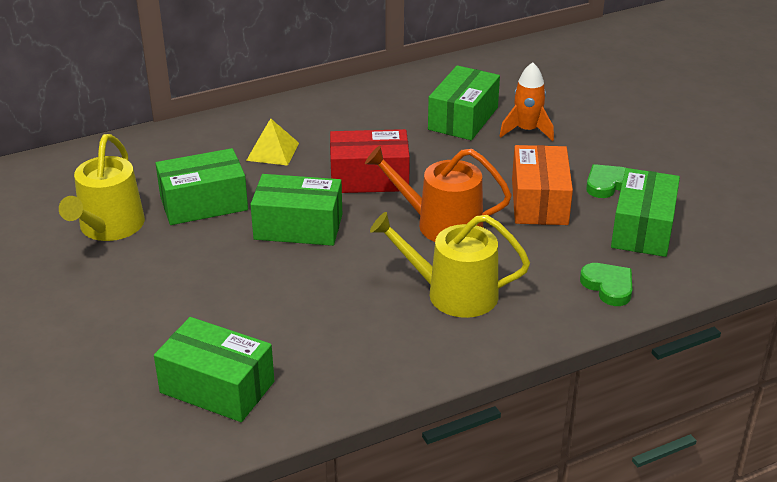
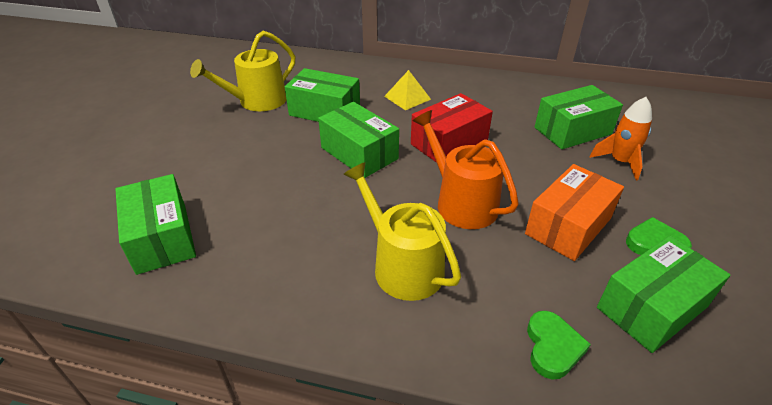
camera: 40 degrees right, 5 degrees up
(369, 178) = (449, 142): red box -> red box turned 75 degrees counterclockwise

